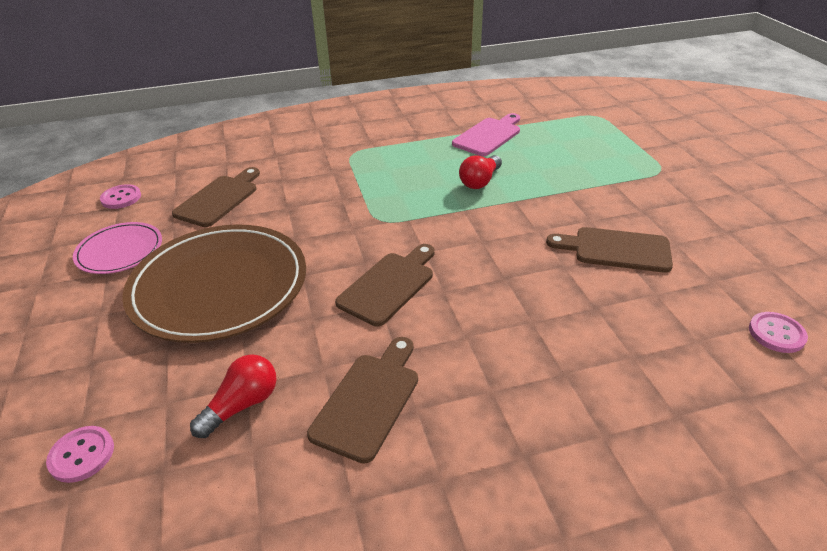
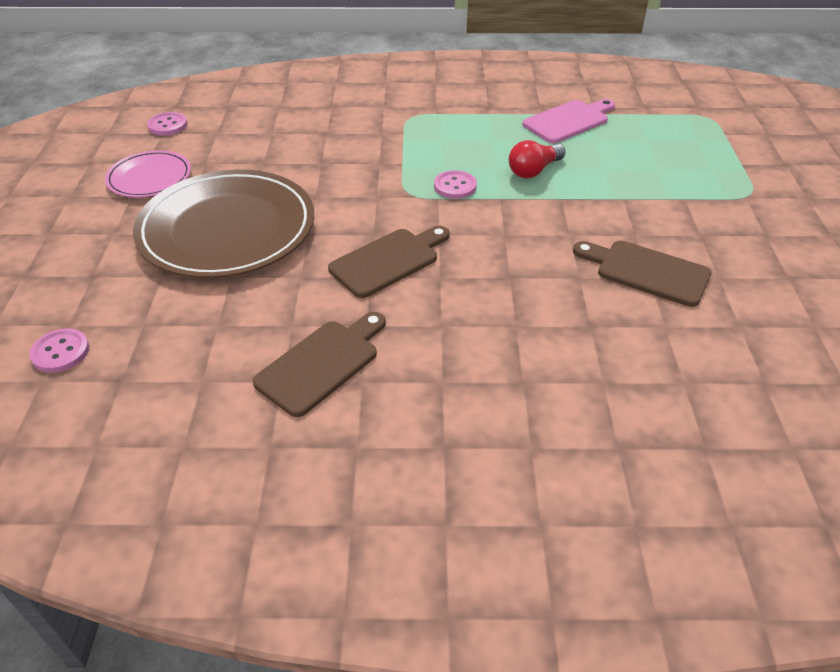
camera: 15 degrees right, 5 degrees up
(219, 199) = (259, 142): brown cutting board -> none
(242, 405) = (207, 341): red light bulb -> none
(776, 334) = (778, 395): pink button -> pink button (455, 186)

